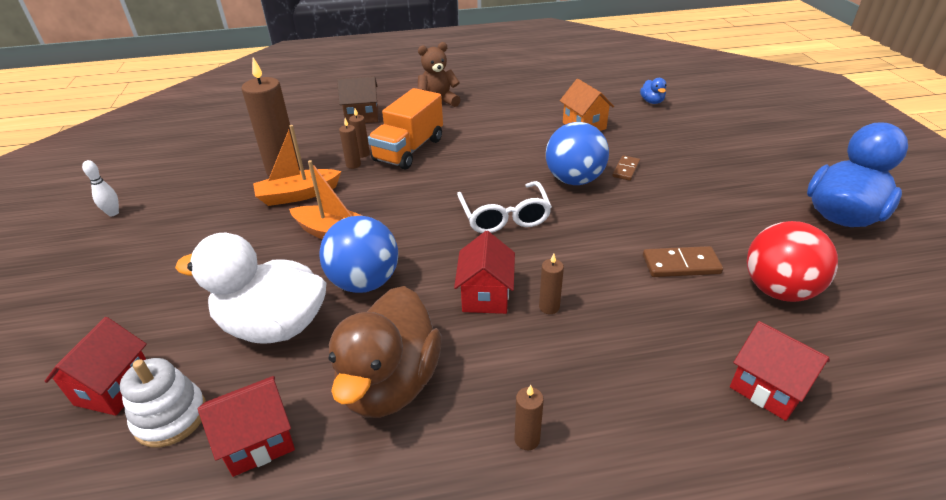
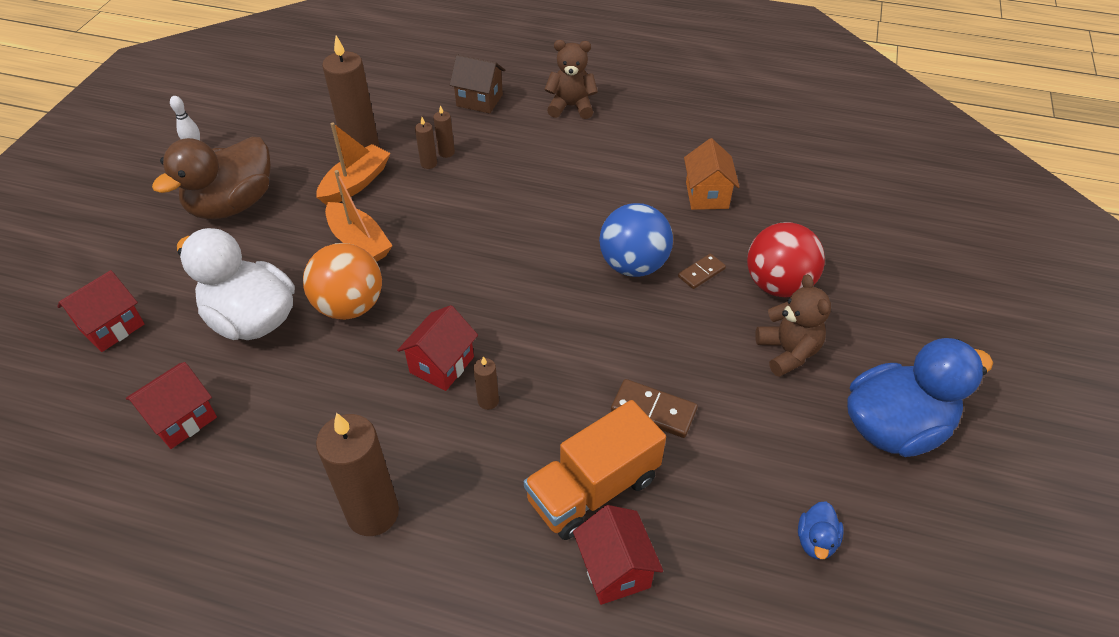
camera: 25 degrees right, 10 degrees up
(170, 417) = (136, 370): white stacking toy -> none
(258, 441) = (182, 419): red house -> red house turned 45 degrees counterclockwise
(298, 195) = (355, 183): orange boat -> orange boat turned 120 degrees clockwise
(364, 282) = (350, 306): blue ball -> orange ball
(390, 383) = (304, 414): brown duck -> brown duck (233, 205)
(409, 150) = (495, 163): orange truck -> orange truck (593, 489)
(504, 216) = (526, 283): white glasses -> none
(527, 439) = (373, 513): brown candle -> brown candle, size x2.21
(652, 101) = (820, 187): blue duck -> blue duck (816, 541)
(730, 196) = (787, 352): none -> brown teddy bear
(778, 290) = (726, 481): red ball -> red ball (778, 285)

